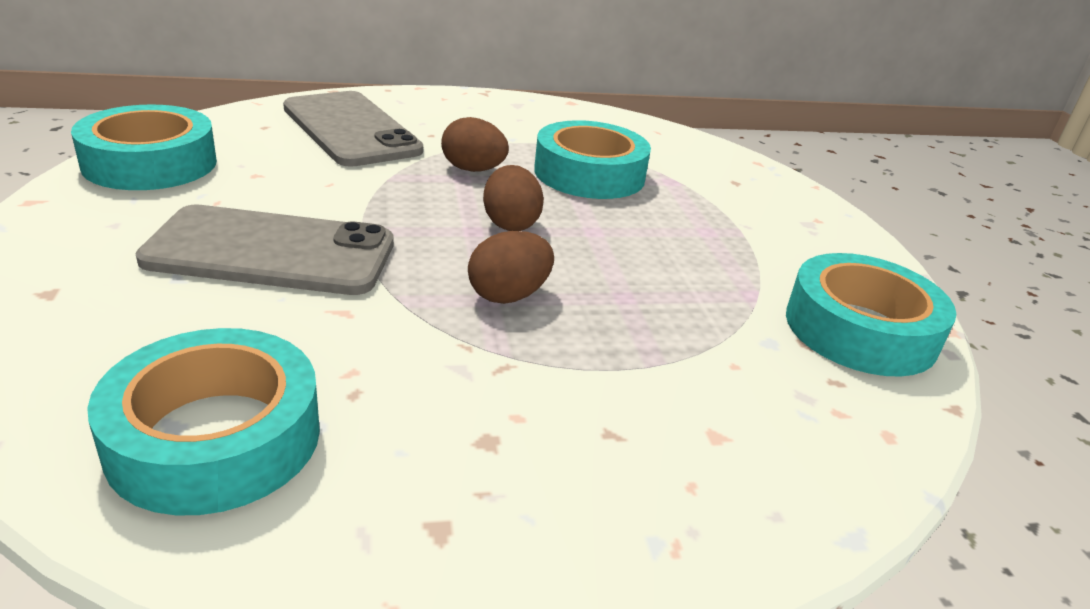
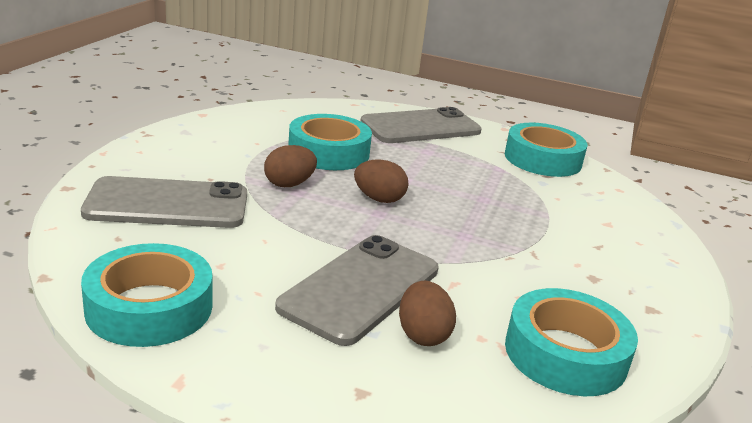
camera: 60 degrees left, 5 degrees down
(508, 295) = (465, 228): brown egg -> brown egg (423, 335)
(775, 213) = (420, 127): none -> grey phone

